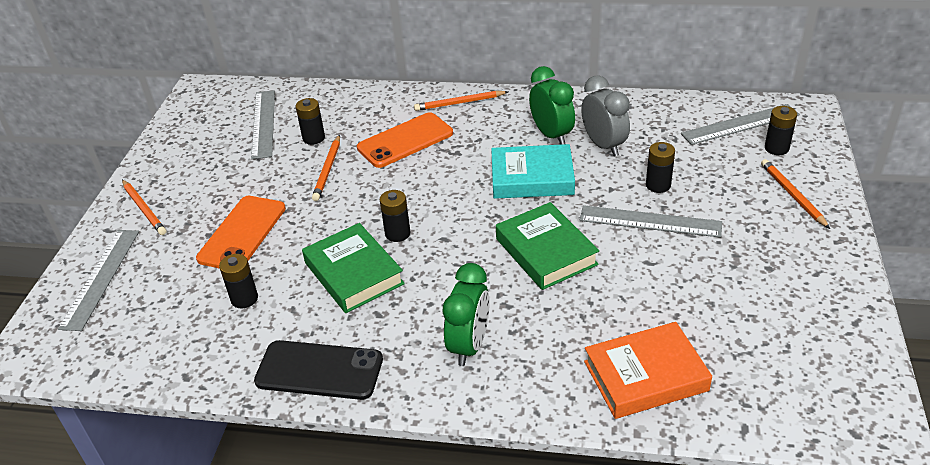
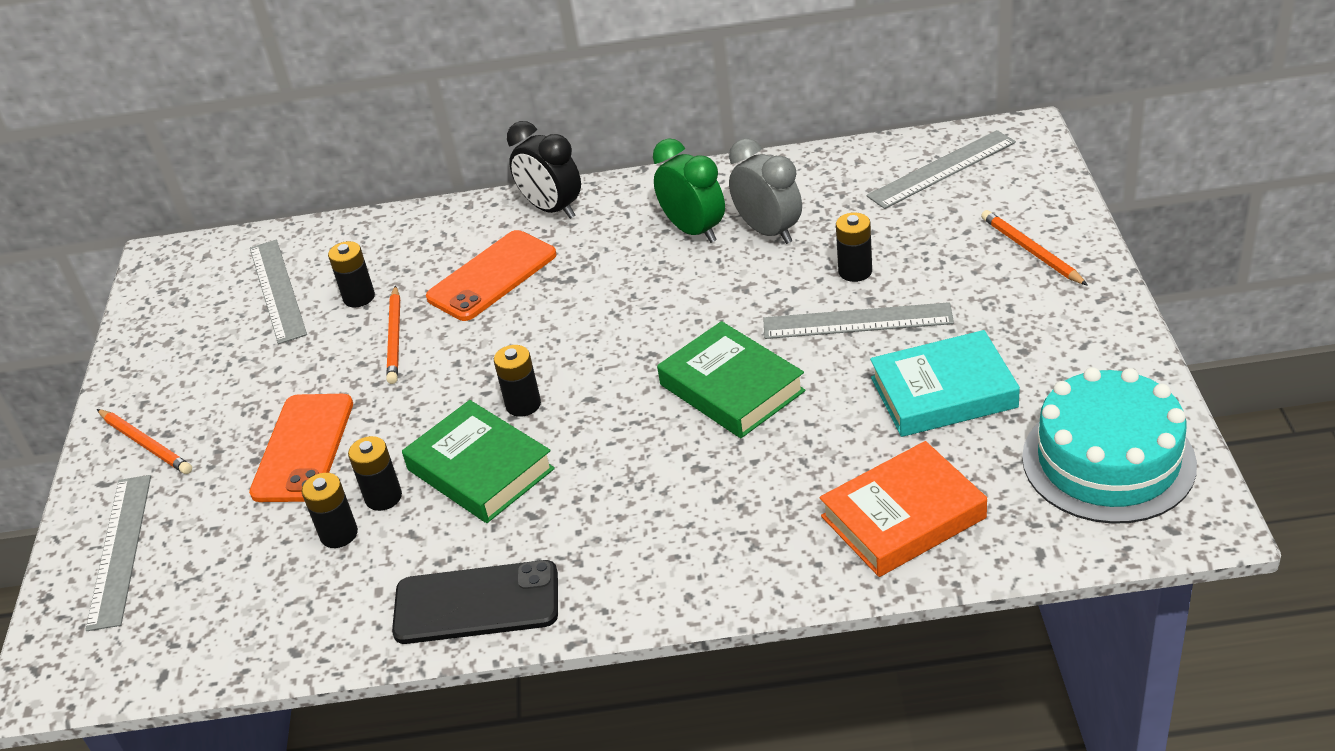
camera: 10 degrees left, 0 degrees up
(459, 103) = (552, 209): orange pencil -> black clock
(469, 345) = (666, 528): green clock -> none
(532, 178) = (684, 294): turquoise book -> turquoise book (943, 393)
(776, 148) = (996, 193): black battery -> black battery (383, 497)
(815, 367) = (1108, 461): none -> turquoise cake

